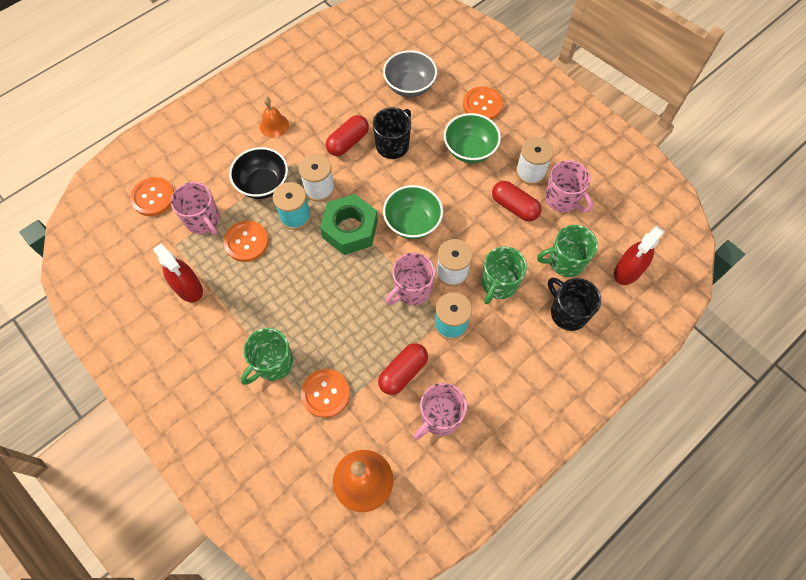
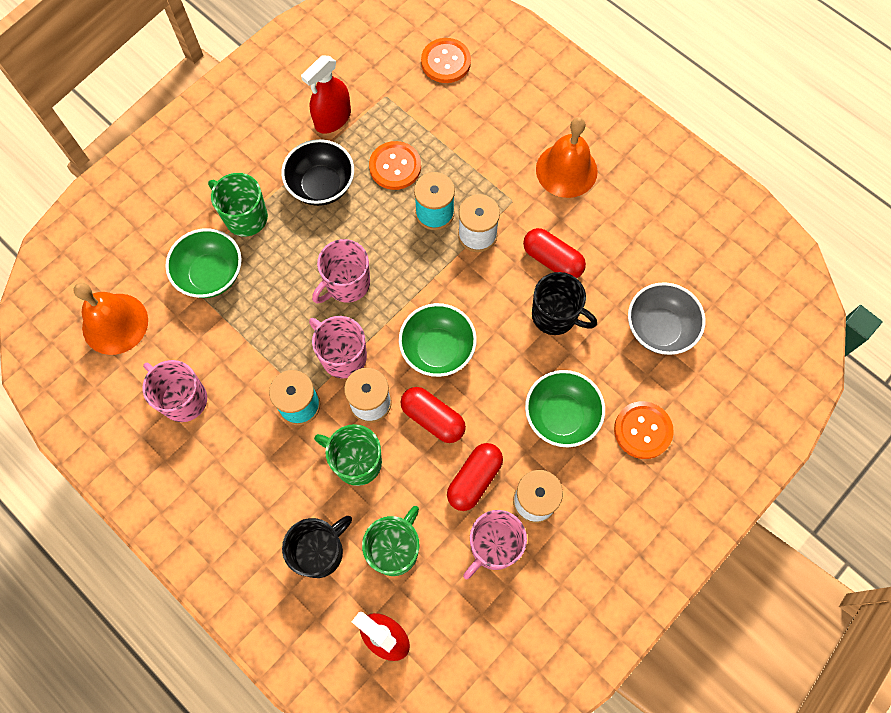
camera: 85 degrees right, 5 degrees up
(203, 220) = (420, 117): pink mug -> pink mug (347, 284)
(263, 184) = (476, 171): black bowl -> black bowl (321, 186)
(274, 125) = (566, 170): orange bell -> orange bell, size x1.63
(325, 393) = (211, 275): orange button -> green bowl
(350, 229) = (421, 277): green nut -> none
(403, 372) = (236, 355): red capsule -> red capsule (433, 419)
(565, 262) = (394, 549): green mug -> green mug turned 45 degrees clockwise

